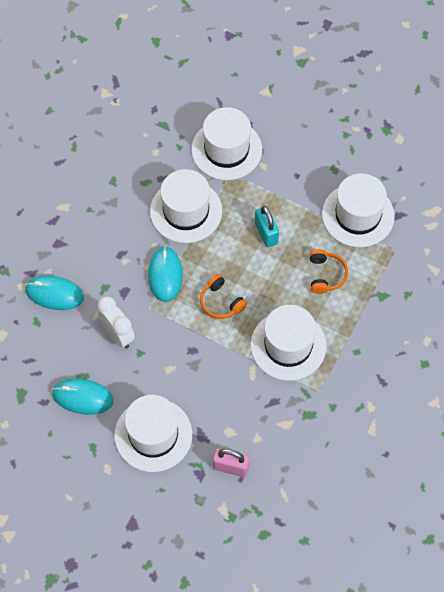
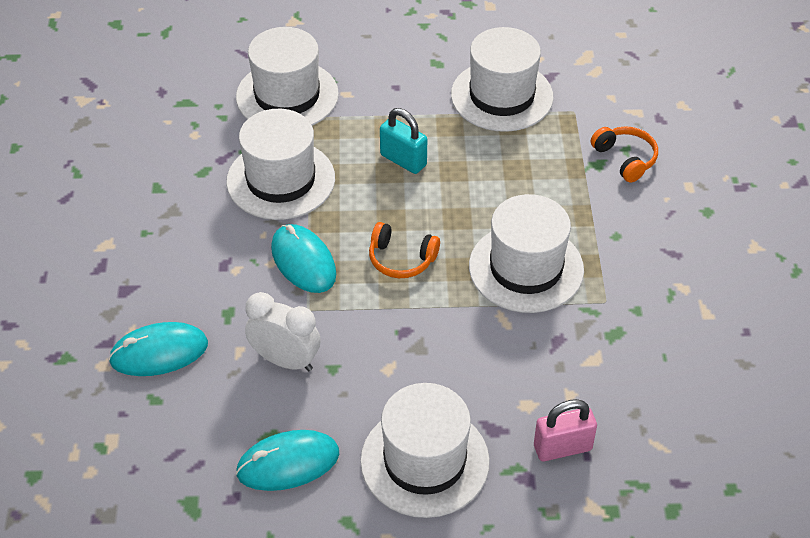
camera: 30 degrees left, 15 degrees down
(326, 275) = (512, 172): orange headphones -> orange headphones (625, 159)

